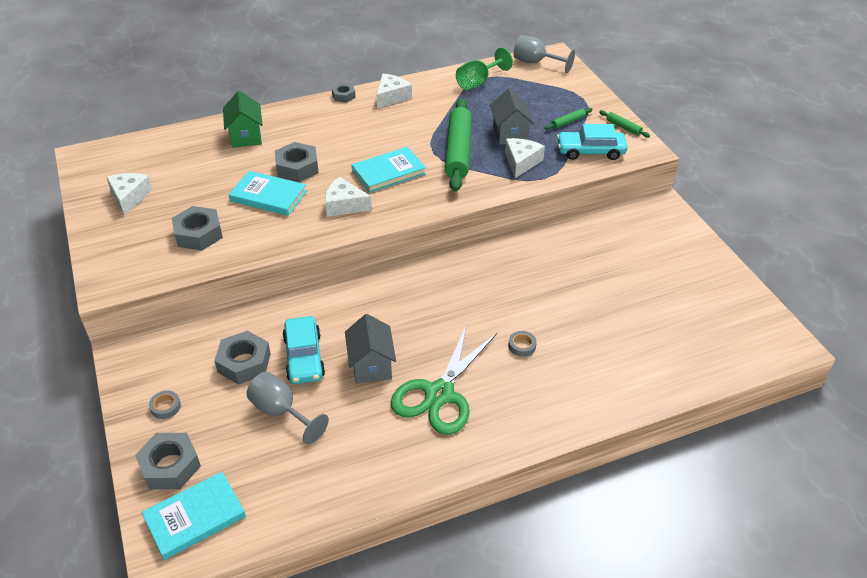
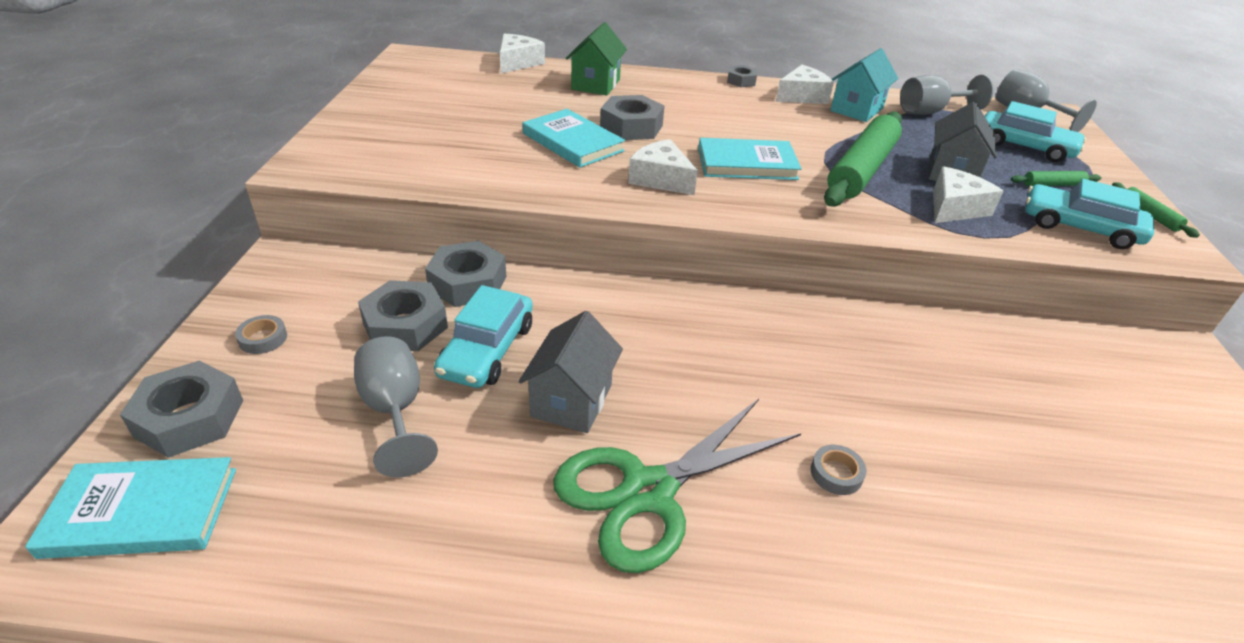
camera: 25 degrees right, 5 degrees down
(129, 197) = (418, 99): white cheese -> white cheese (517, 63)
(198, 234) = (456, 152): grey nut -> grey nut (468, 283)
(432, 97) = (856, 109): none -> turquoise house
(478, 82) = (930, 112): green goblet -> grey goblet
(543, 95) = (1024, 147): none -> turquoise car

